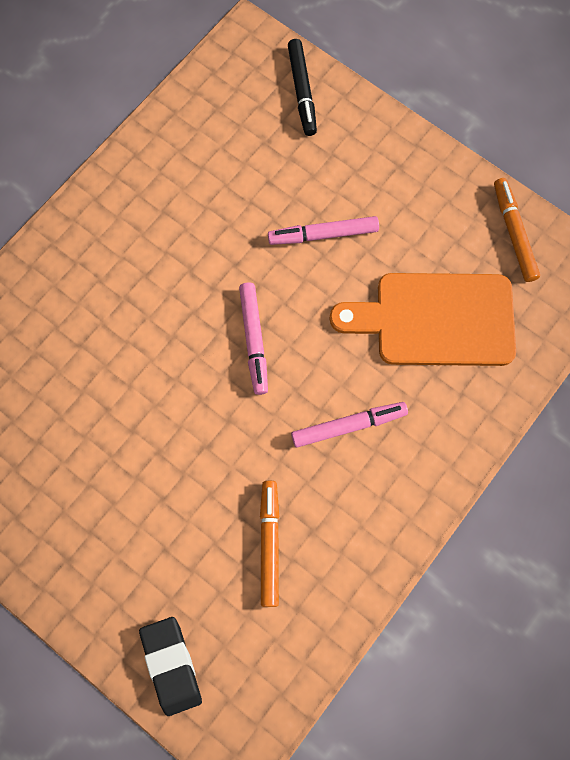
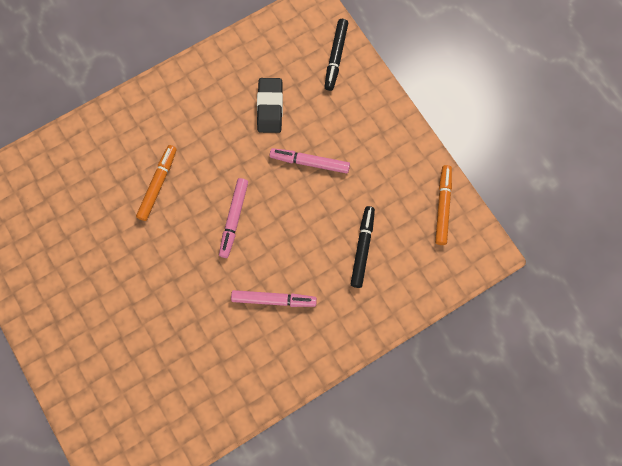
camera: 20 degrees right, 0 degrees up
(171, 665) = (95, 414): black eraser -> black eraser (270, 107)
(269, 544) = (190, 359): orange marker -> orange marker (158, 184)
(435, 319) = (362, 248): orange cutting board -> black marker

